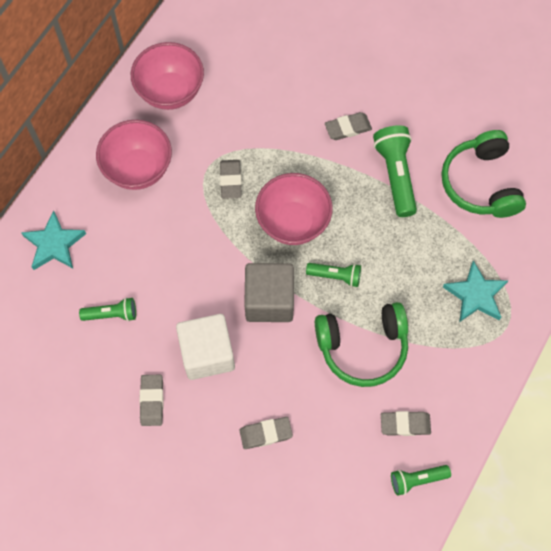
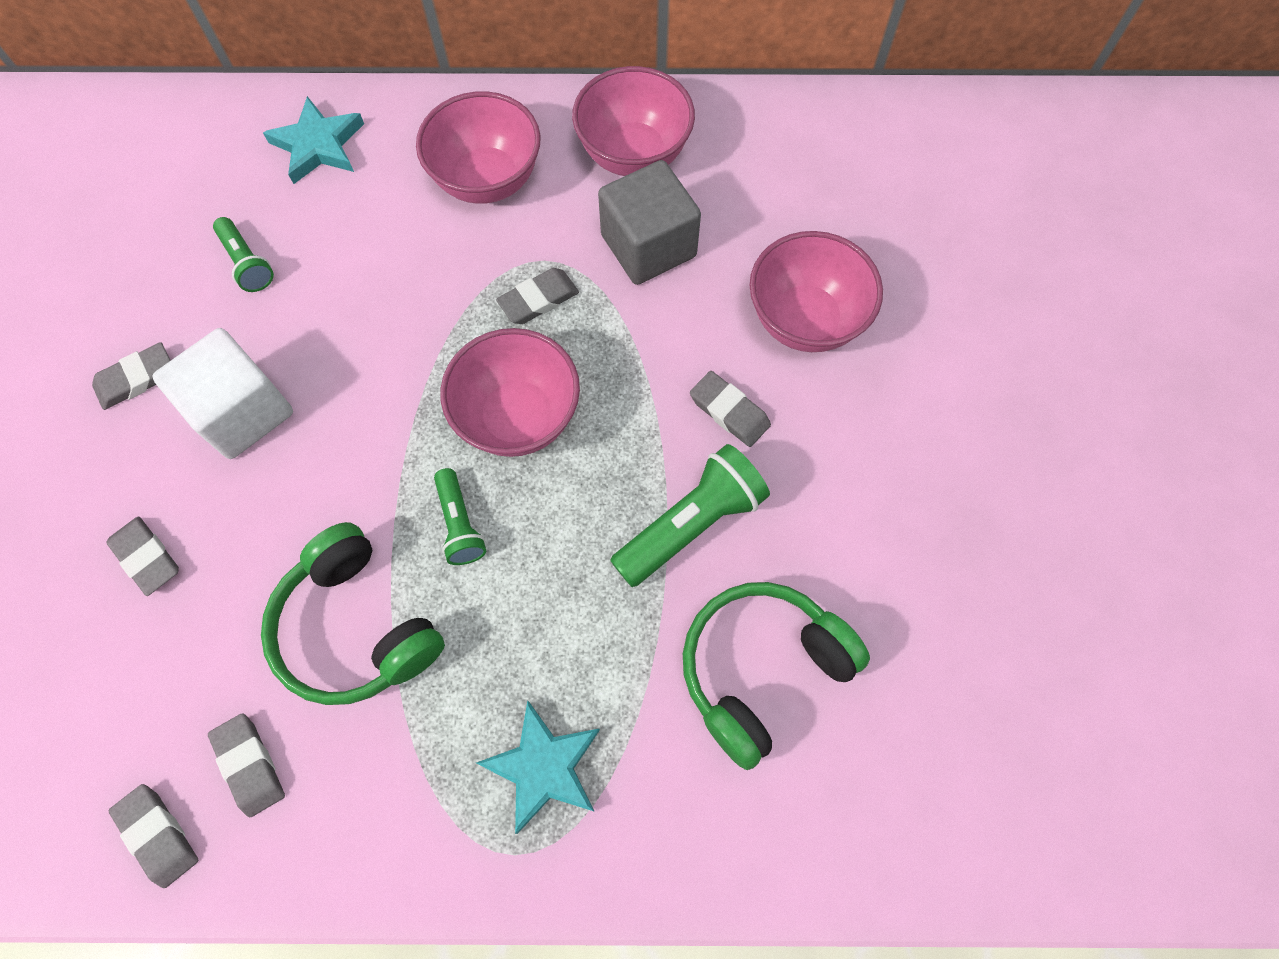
camera: 60 degrees right, 0 degrees up
(269, 300) = (369, 451): grey cube -> grey cube (648, 246)
(319, 69) = (805, 320): none -> pink bowl
(417, 480) = (158, 835): green flashlight -> grey eraser

